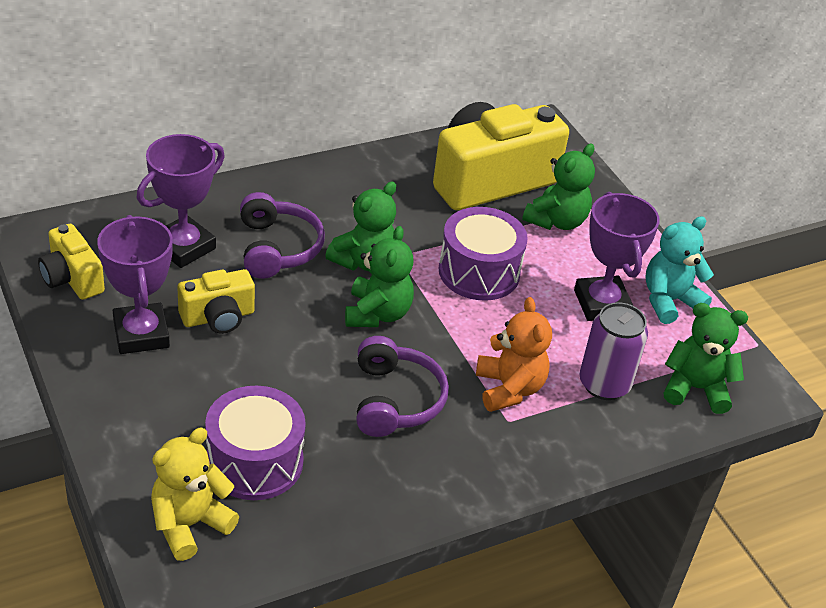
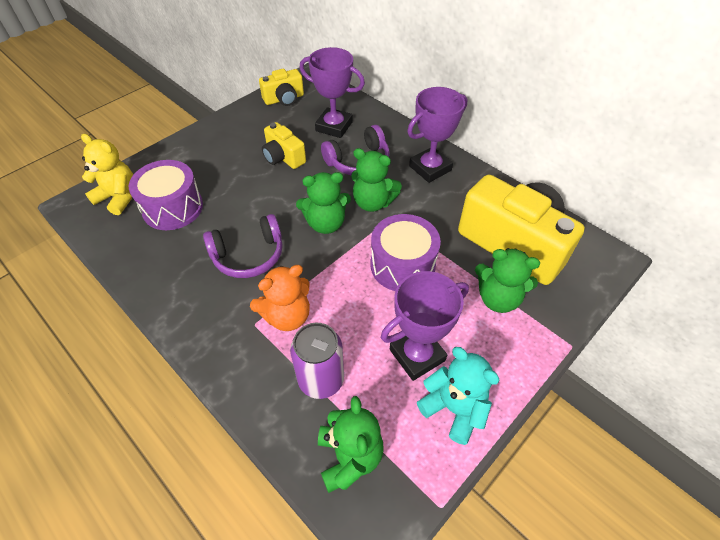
camera: 75 degrees right, 10 degrees up
(72, 278) = (284, 99): yellow camera -> yellow camera turned 150 degrees counterclockwise
(141, 334) = (255, 135): purple trophy -> purple trophy (430, 168)

